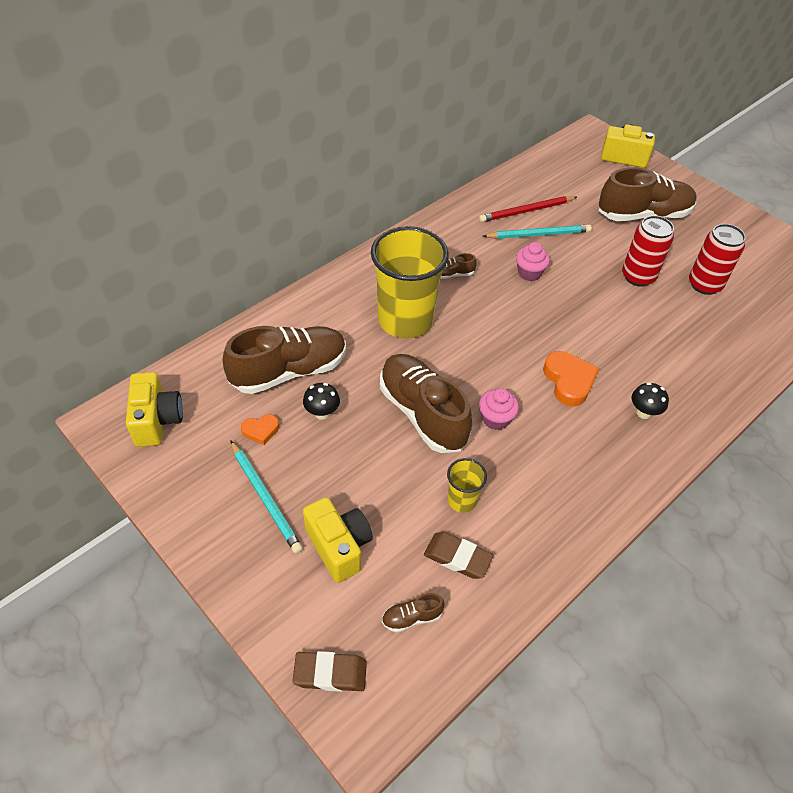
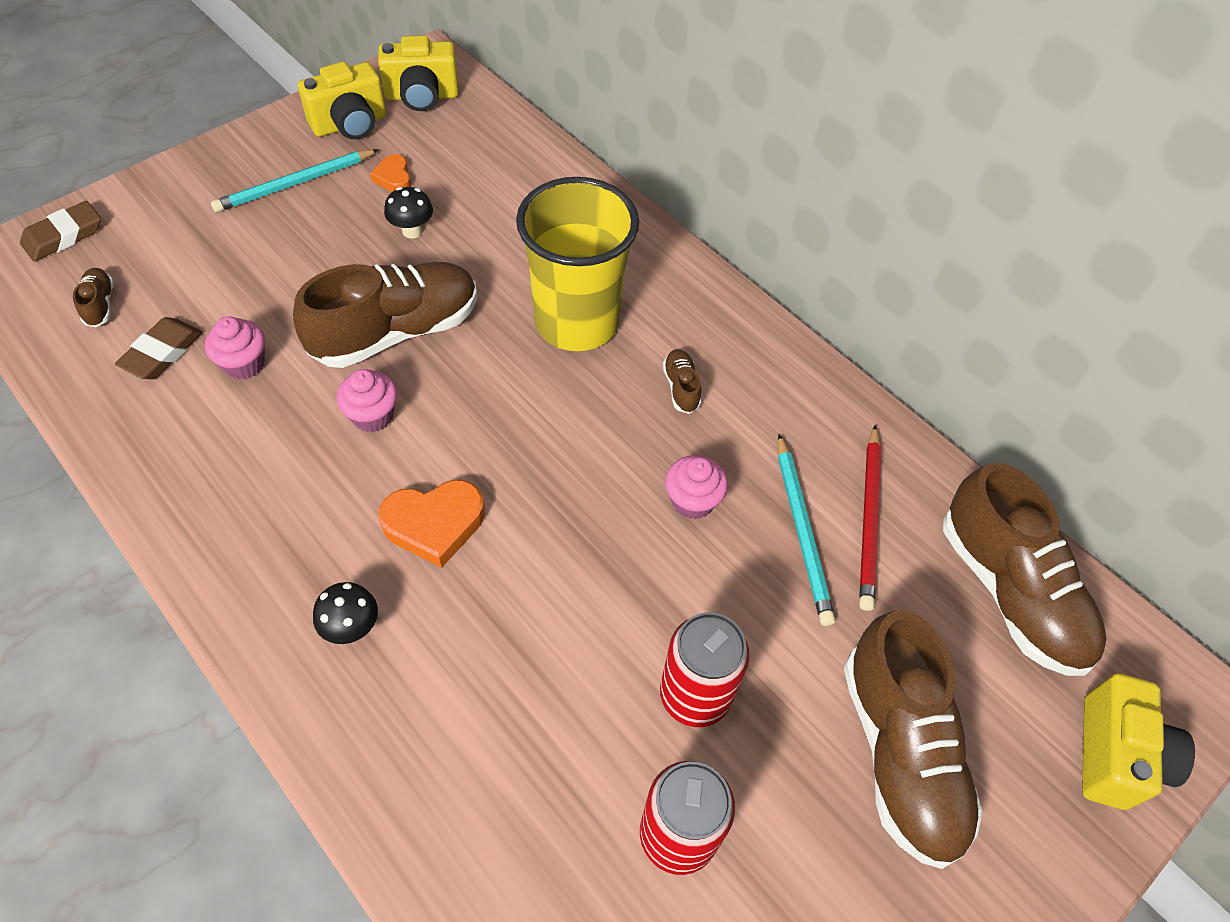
camera: 90 degrees right, 5 degrees up
(289, 371) = (486, 200): brown shoe -> brown shoe (1010, 591)
(330, 673) = (64, 236): brown eraser -> brown eraser turned 45 degrees clockwise
(339, 547) = (212, 244): yellow camera -> yellow camera (350, 124)
(462, 500) = (244, 364): yellow cup -> pink cupcake
(526, 211) = (869, 519): red pencil -> red pencil turned 150 degrees counterclockwise

